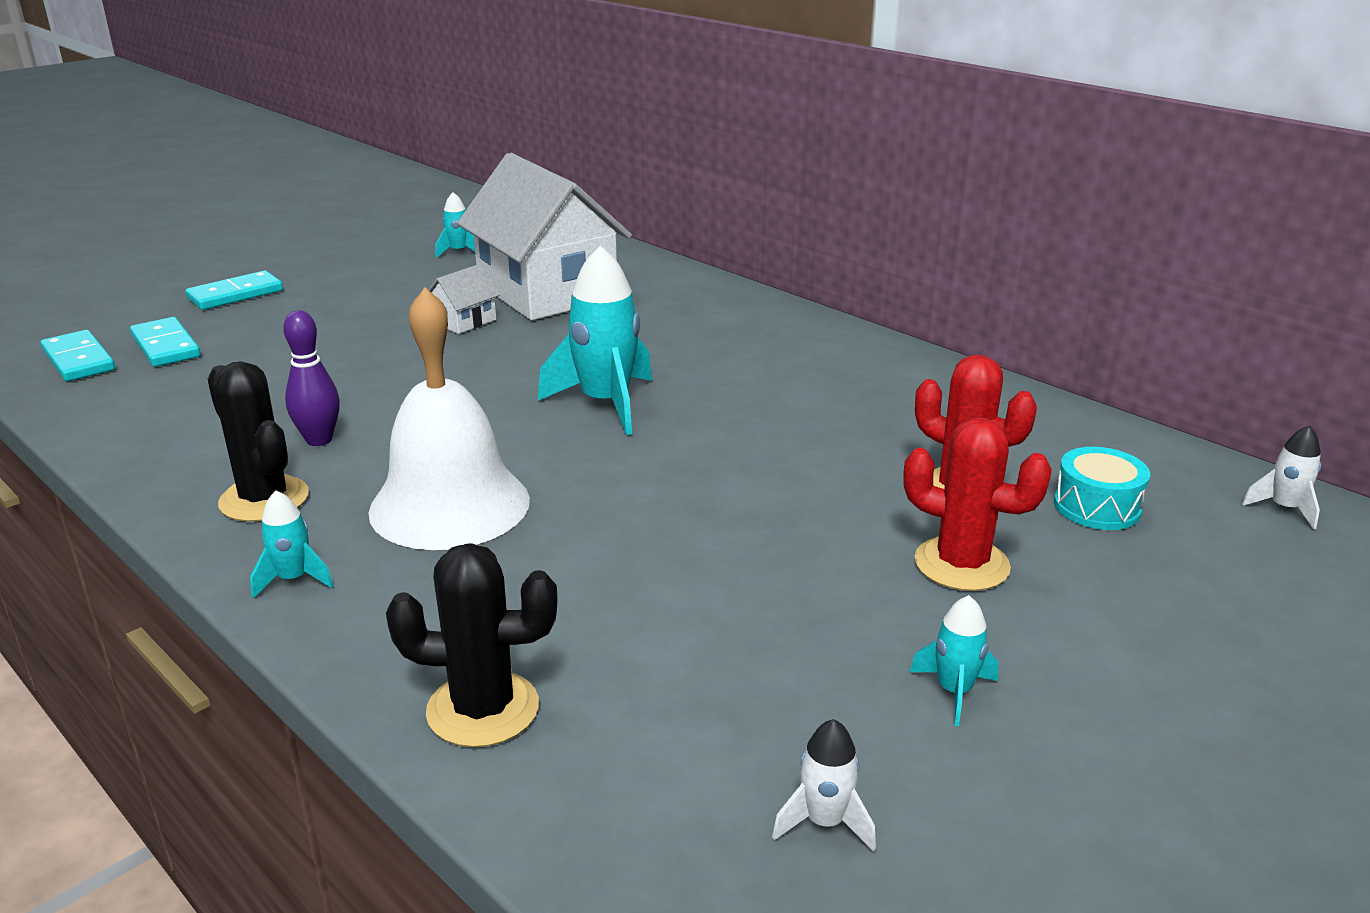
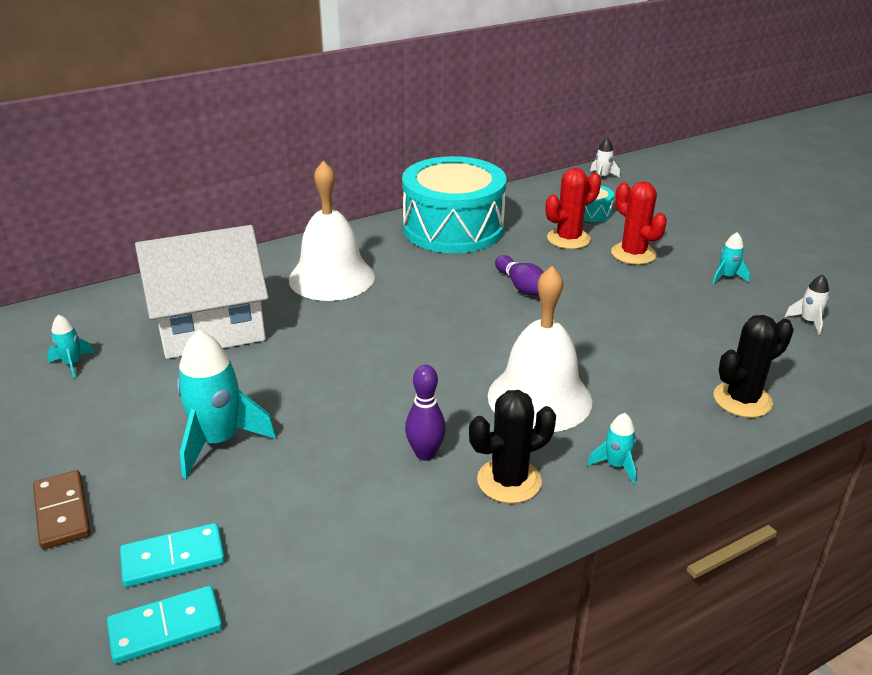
camera: 75 degrees left, 5 degrees up
(235, 294) = (62, 512): turquoise domino -> brown domino
(464, 321) = (242, 372): white house -> none
(483, 709) = (742, 400): black cactus -> black cactus turned 45 degrees clockwise
(605, 403) = (424, 325): turquoise rocket -> turquoise rocket (218, 441)
(695, 331) = (331, 277): none -> white bell
(756, 463) = (522, 287): none -> purple bowling pin
(905, 389) = (453, 228): none -> turquoise drum
(961, 564) = (633, 254): red cactus -> red cactus turned 75 degrees counterclockwise

